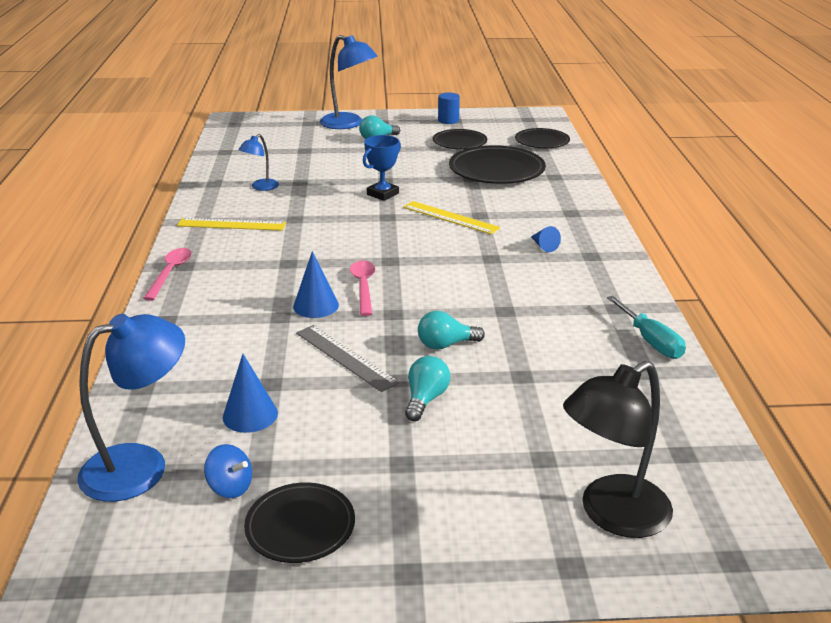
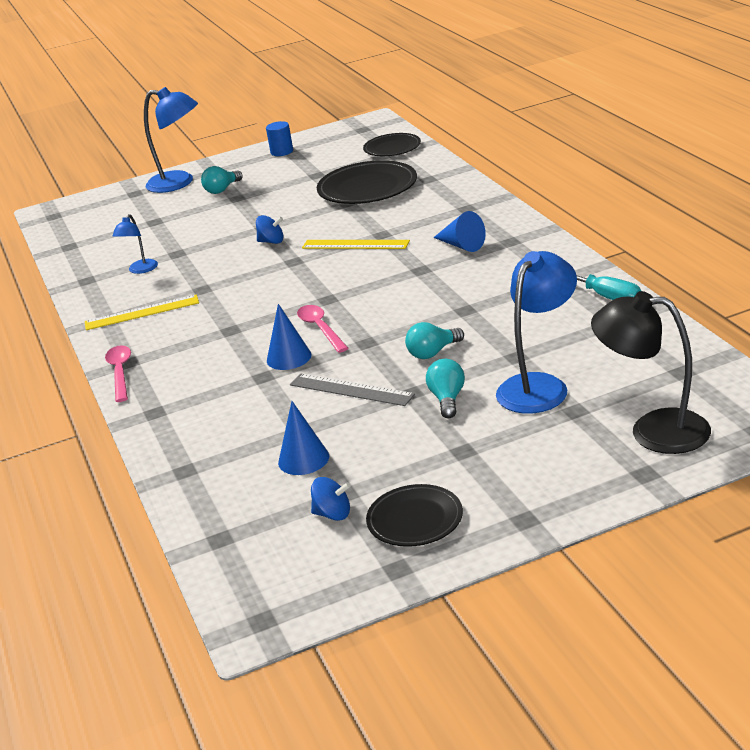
camera: 15 degrees left, 0 degrees up
(141, 465) = (240, 525): blue lamp -> blue lamp (539, 386)
(382, 194) = (271, 241): blue trophy -> blue spinning top
(459, 142) = (310, 171): black plate -> none
(543, 246) = (461, 245): blue cone -> blue cone, size x1.57
(612, 515) = (653, 430): black lamp -> black lamp turned 75 degrees clockwise

